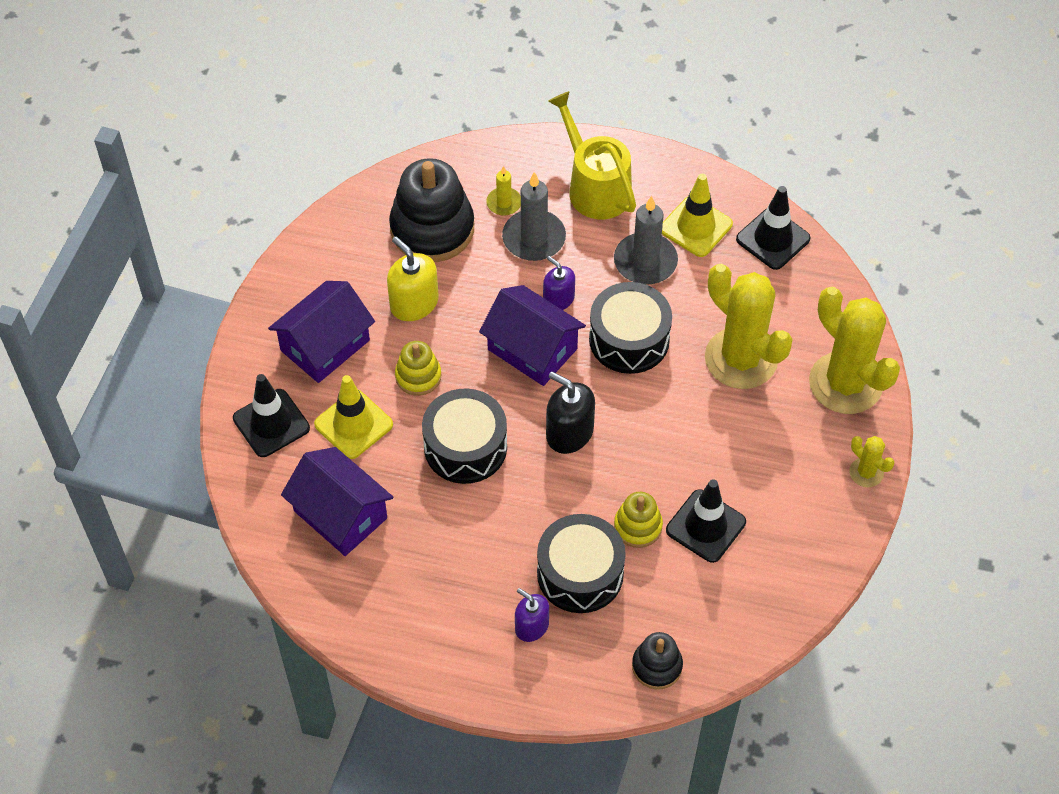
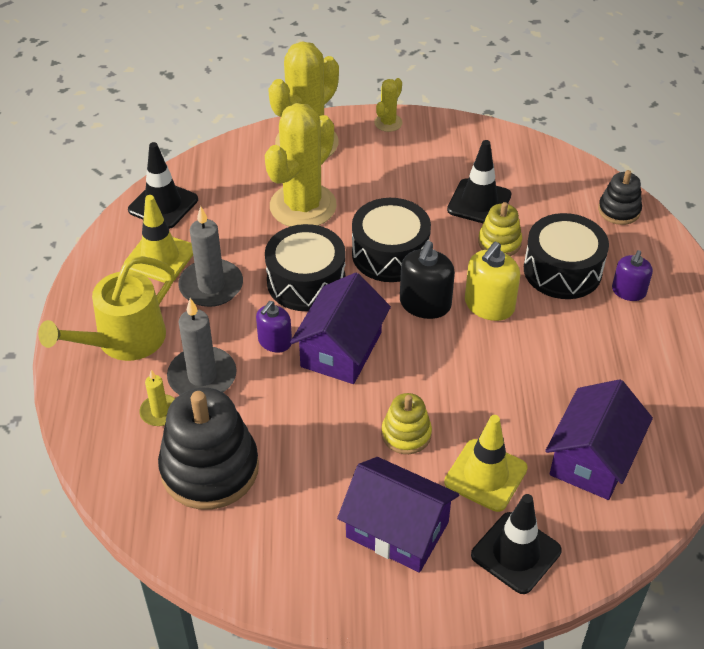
camera: 105 degrees left, 10 degrees down
(414, 303) = (315, 460): yellow soap dispenser -> yellow soap dispenser (489, 305)
(465, 447) = (472, 376): black drum -> black drum (390, 254)

